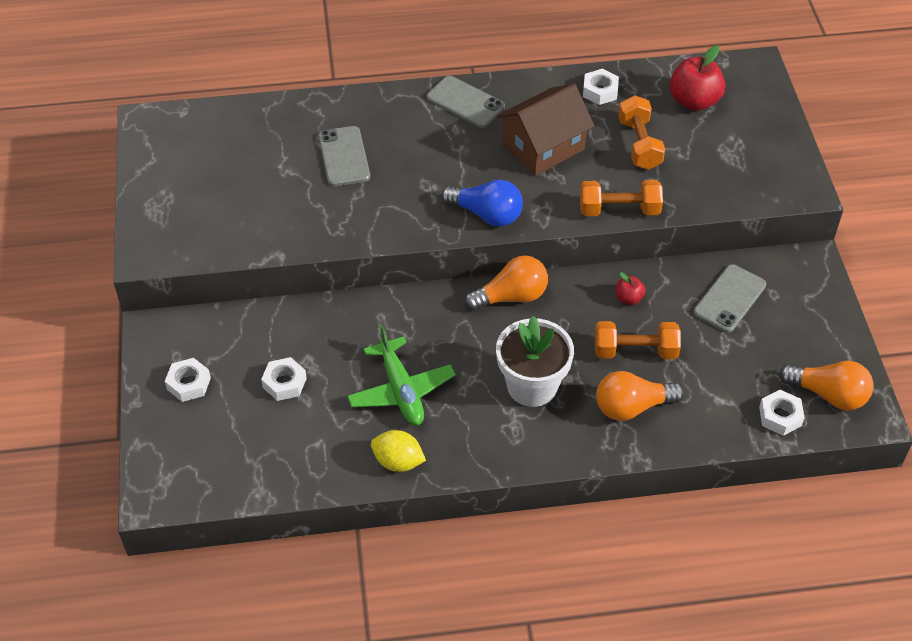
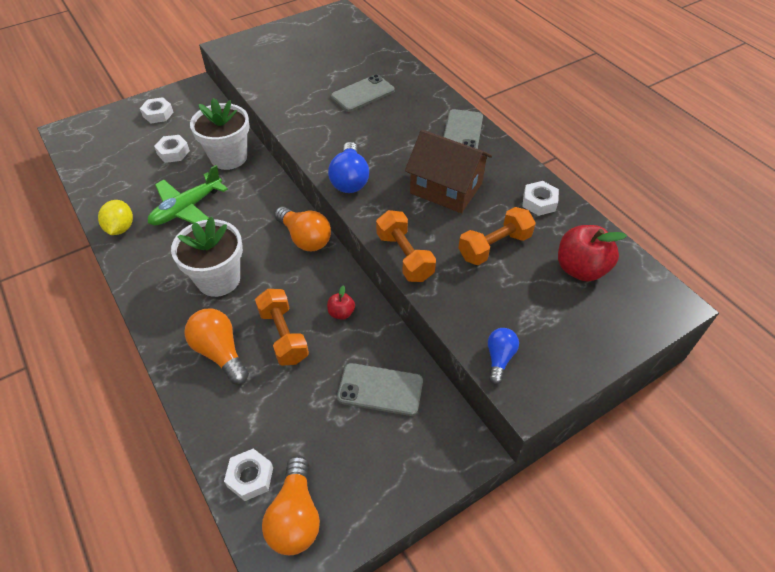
camera: 65 degrees right, 0 degrees up
(331, 329) = (229, 157): none -> white flower pot
(763, 191) = (499, 358): none -> blue light bulb

